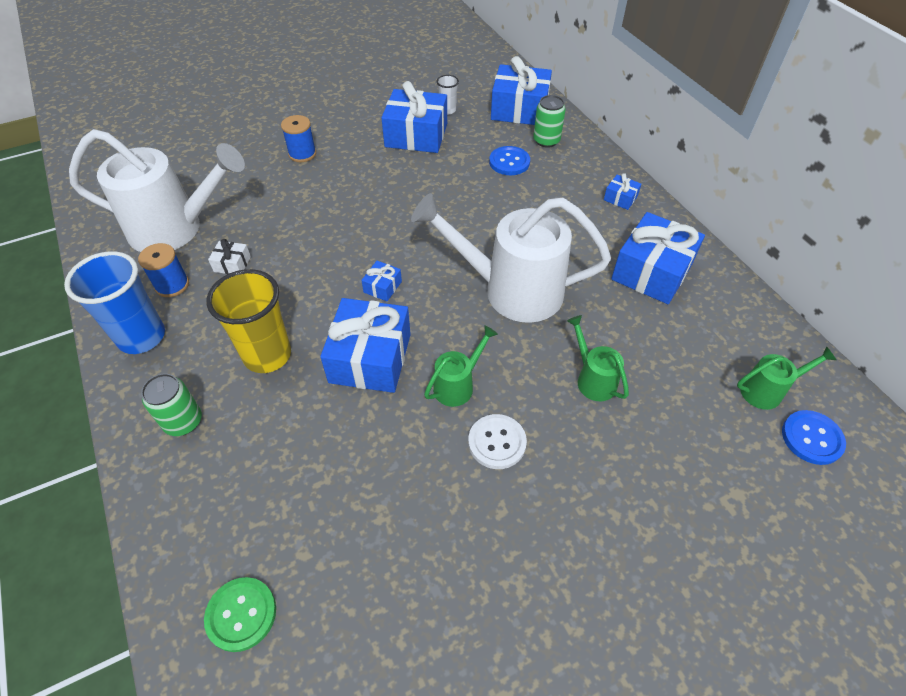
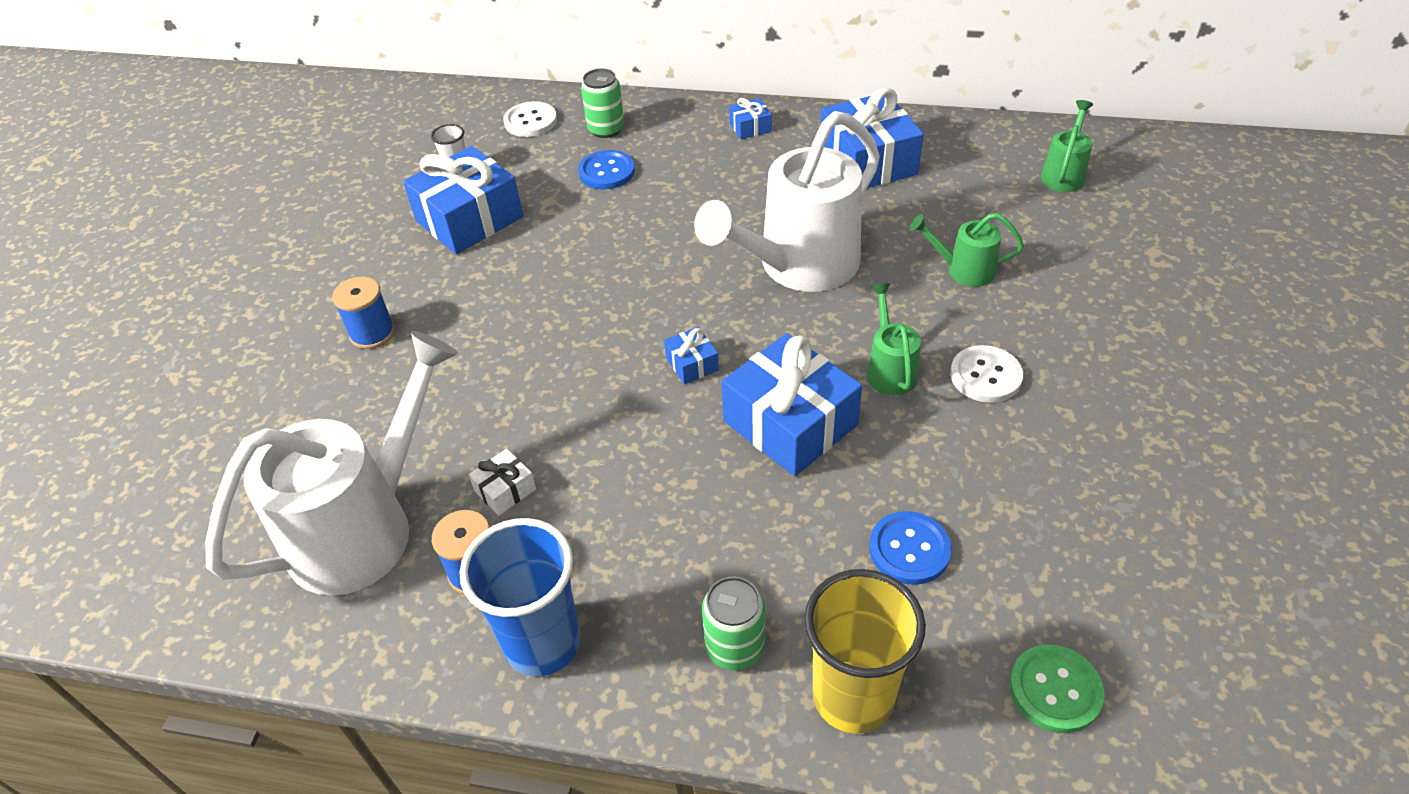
camera: 50 degrees left, 5 degrees down
(267, 355) = (700, 517): yellow cup -> yellow cup (853, 696)
(519, 109) = (530, 121): blue gift -> white button
(812, 438) = (1130, 179): blue button -> blue button (909, 549)

